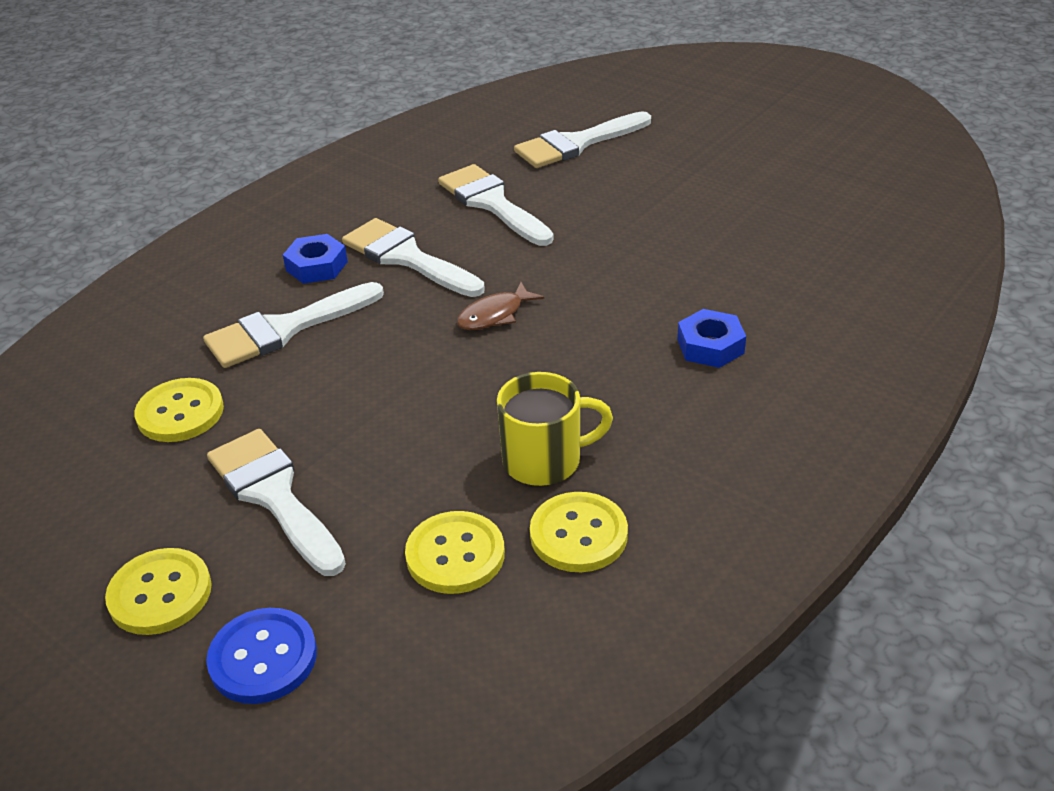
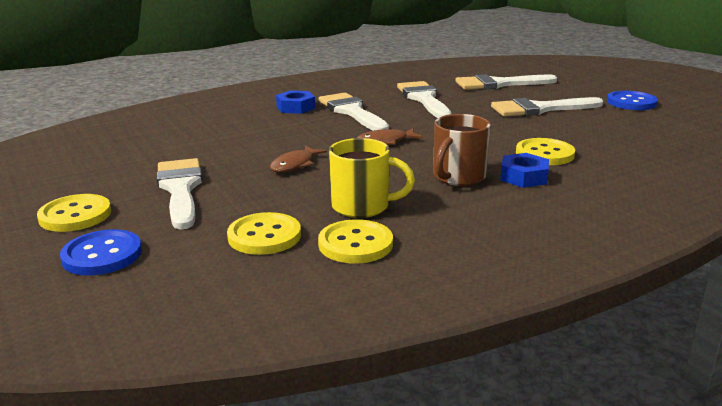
camera: 20 degrees right, 15 degrees down
(180, 413) = (163, 148): yellow button -> yellow button (544, 154)
(285, 329) = (254, 127): white brush -> white brush (540, 109)
(401, 399) = (294, 165): none -> brown fish
(631, 368) = (458, 177): none -> brown mug
(767, 151) = (631, 102): none -> blue button

